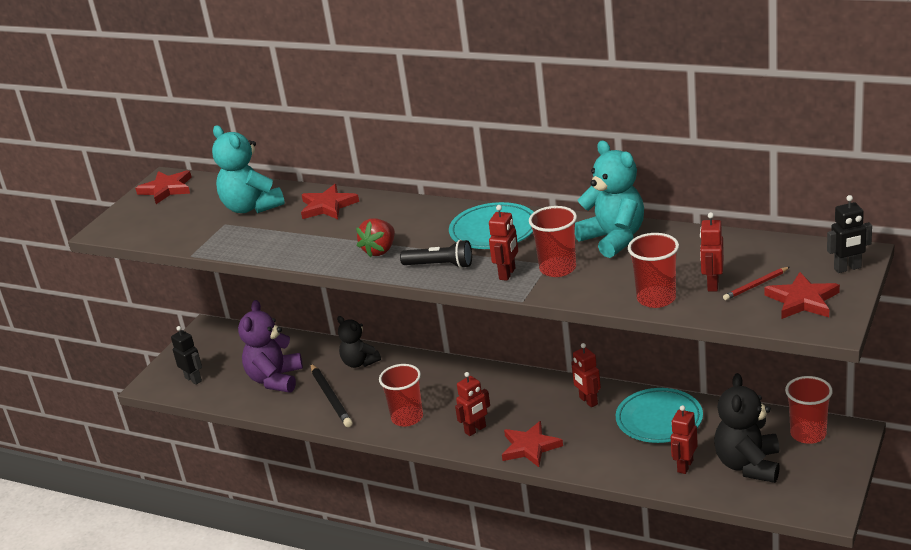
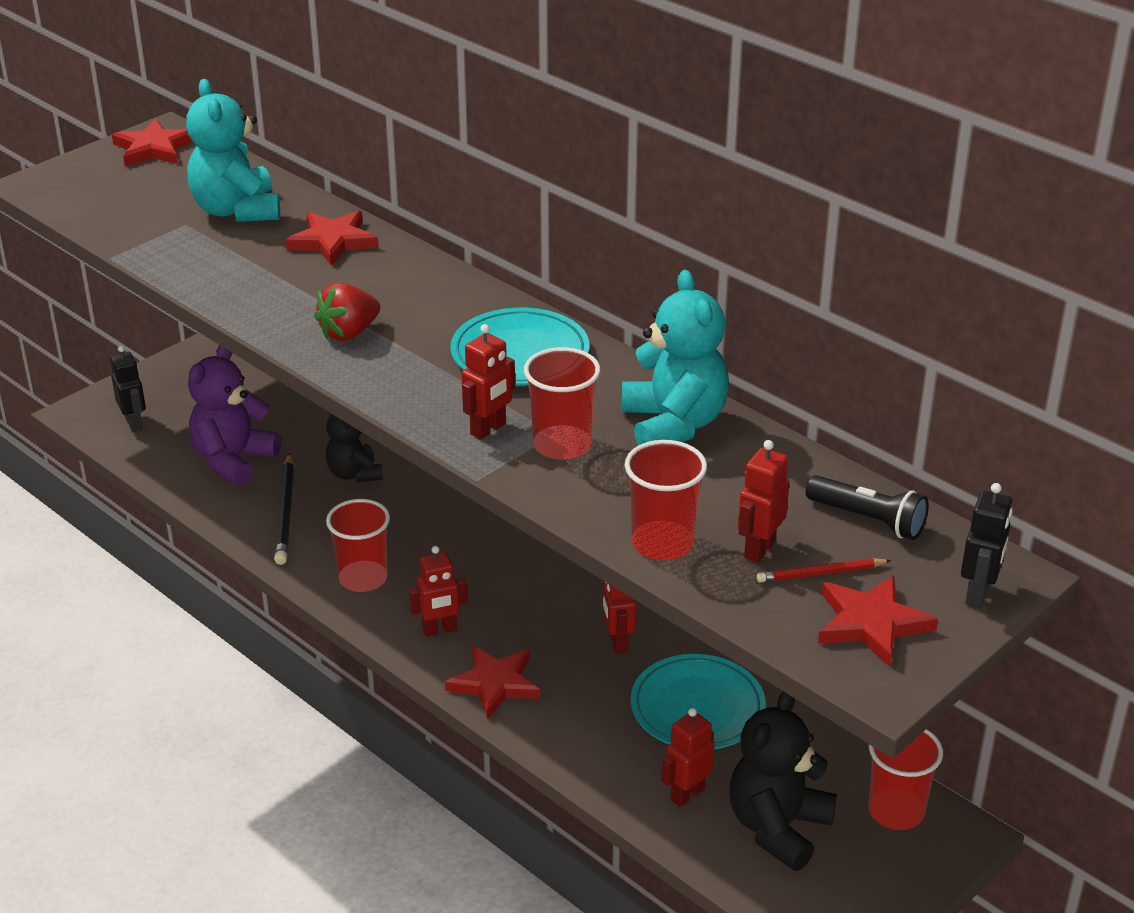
camera: 15 degrees right, 5 degrees up
(440, 265) = (409, 384): black flashlight -> black flashlight (868, 520)
(847, 268) = (978, 594): black robot -> black robot turned 75 degrees counterclockwise

